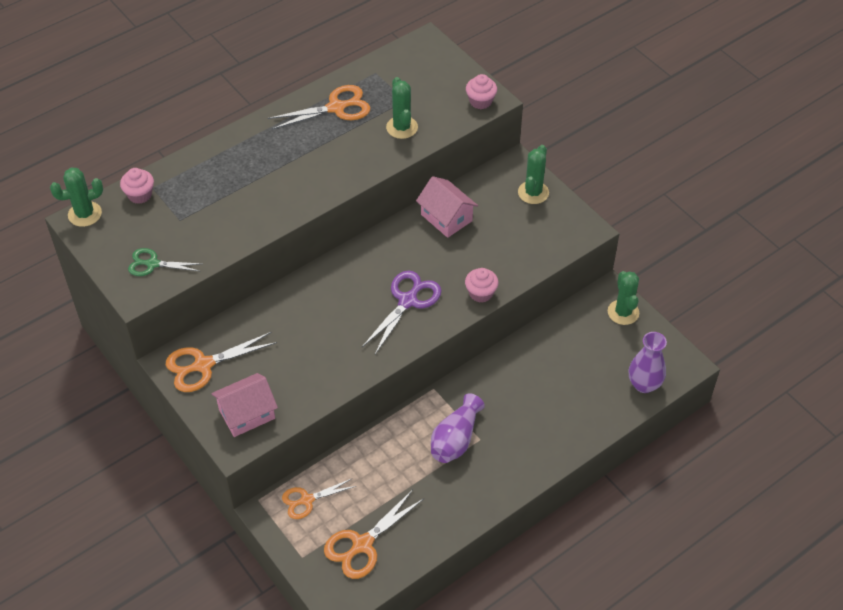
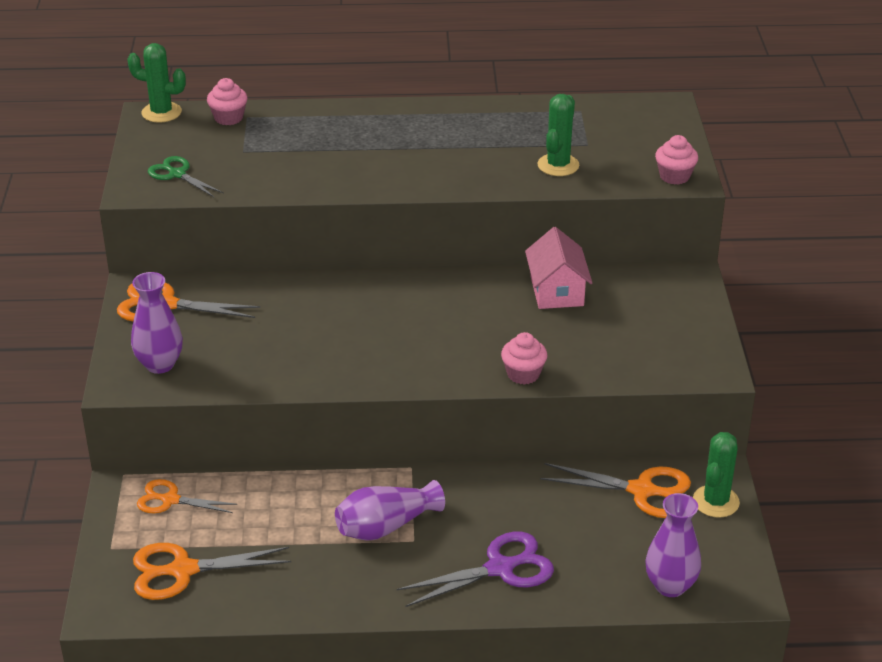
camera: 35 degrees right, 15 degrees down
(247, 414) = (160, 364): pink house -> purple vase
(336, 108) = (505, 124): orange scissors -> orange scissors (642, 491)
(407, 301) = (433, 345): purple scissors -> purple scissors (500, 568)
(533, 192) = (685, 310): green cactus -> none

